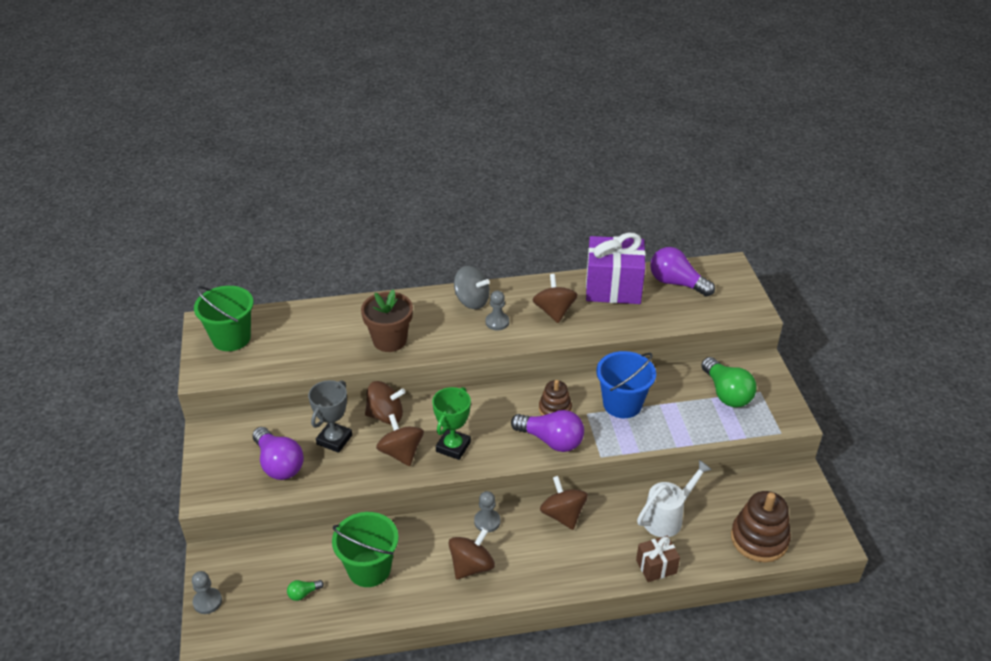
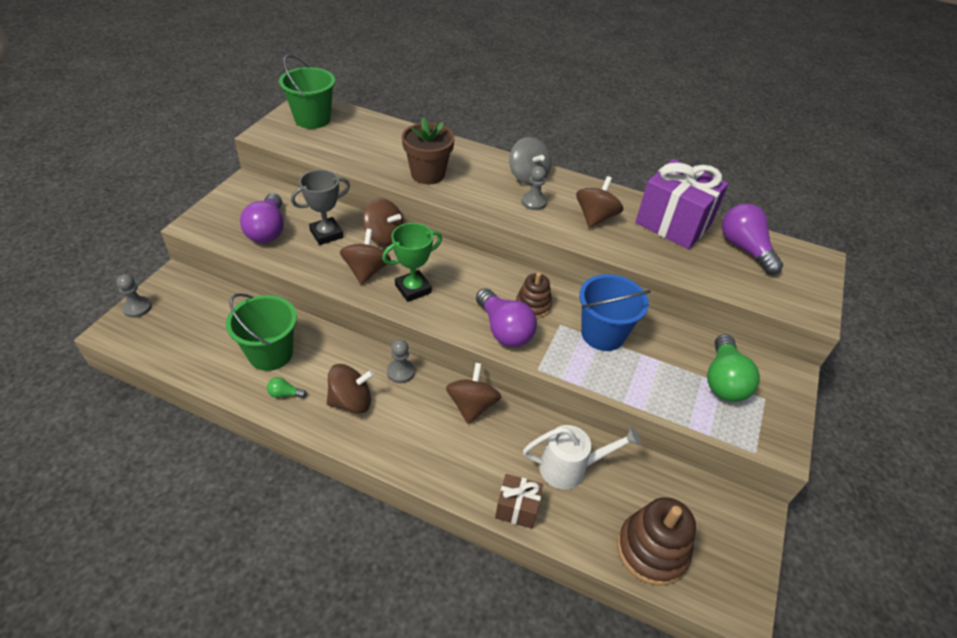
camera: 30 degrees right, 5 degrees up
(303, 593) = (205, 343): green light bulb -> green light bulb (285, 394)

